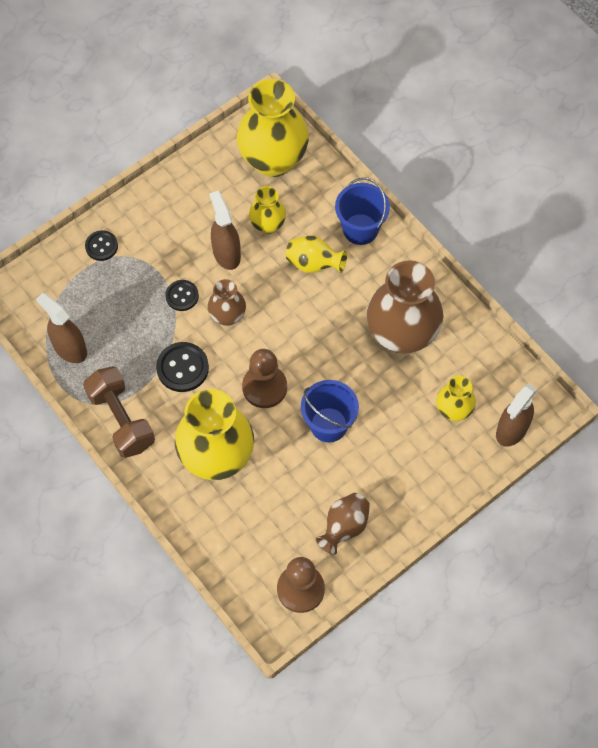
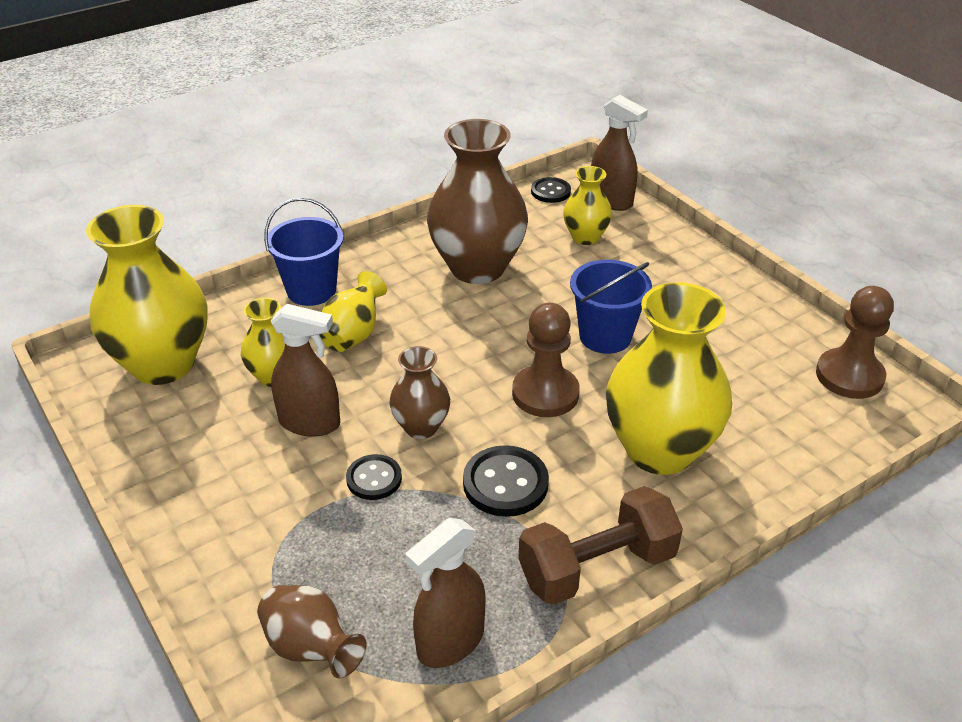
camera: 85 degrees left, 25 degrees down
(101, 246) = (245, 586): black button -> black button (550, 192)
(226, 253) = (310, 423): brown spray bottle -> brown spray bottle turned 150 degrees counterclockwise
(344, 527) = (753, 332): brown vase -> brown vase (311, 648)

